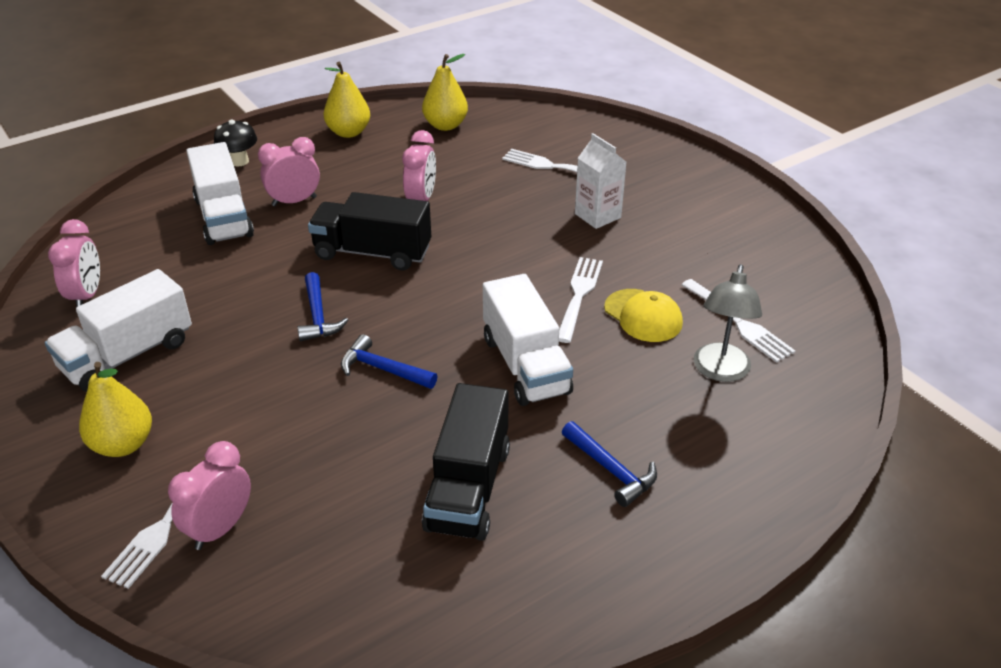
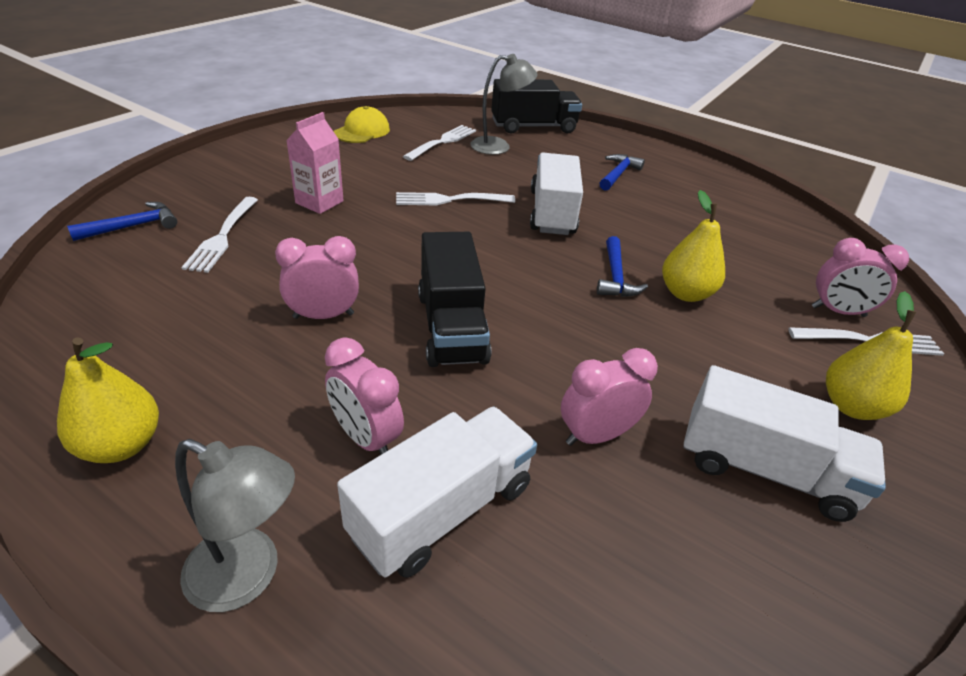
camera: 115 degrees left, 0 degrees up
(87, 296) = (722, 594): pink clock -> pink clock (596, 435)
(239, 161) = (248, 576): black mushroom -> grey lamp
(318, 316) = (581, 336): blue hammer -> blue hammer (133, 226)
(445, 125) = (103, 338): yellow pear -> yellow pear (685, 293)
(468, 488) = (685, 218): black truck -> black truck (533, 127)
(525, 365) = (552, 212): white truck -> white truck turned 45 degrees counterclockwise
(597, 216) = (319, 202): white carton -> pink carton
(643, 316) = (458, 173): yellow cap -> yellow cap (362, 131)

